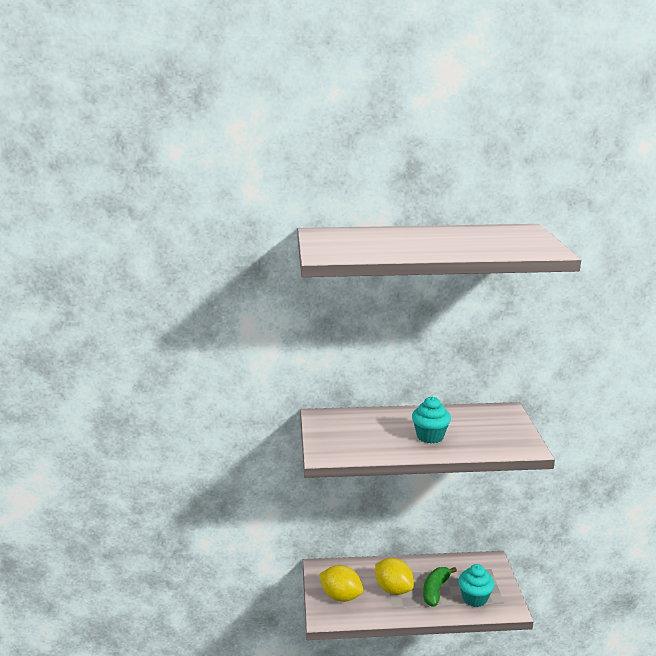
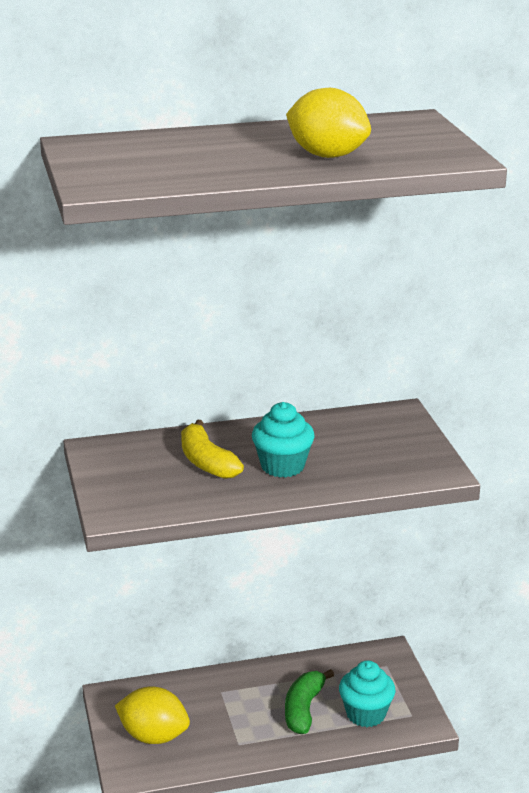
camera: 10 degrees left, 5 degrees up
(383, 430) = (206, 462): none -> yellow banana
(393, 589) = (236, 715): yellow lemon -> yellow lemon (327, 156)

